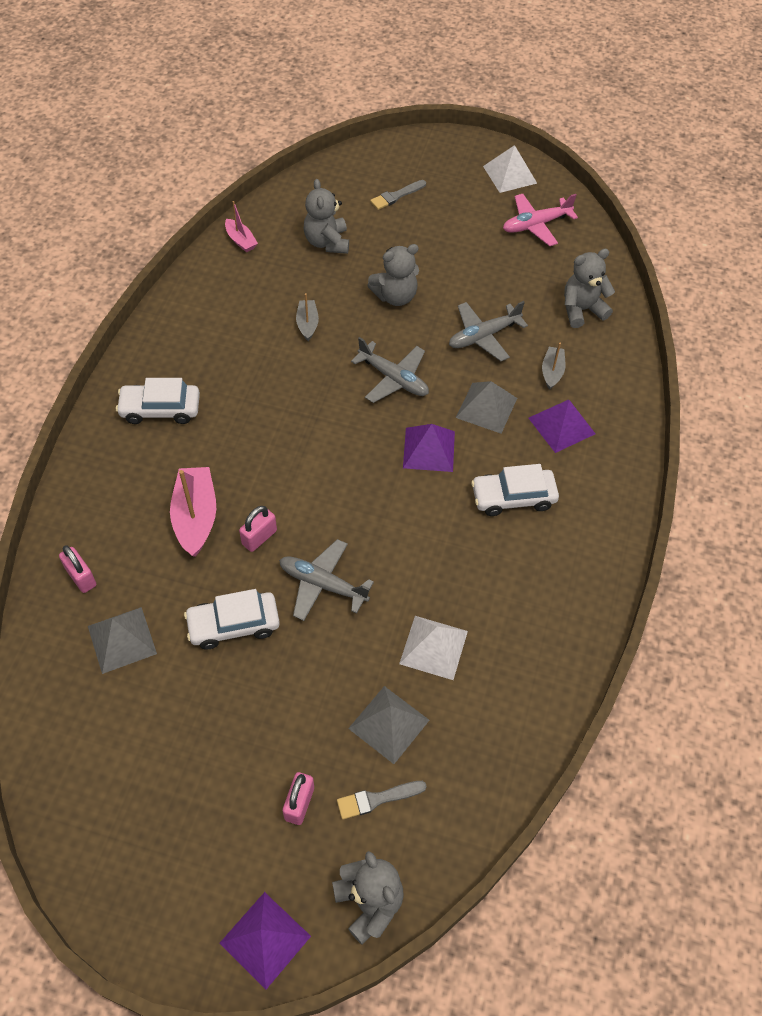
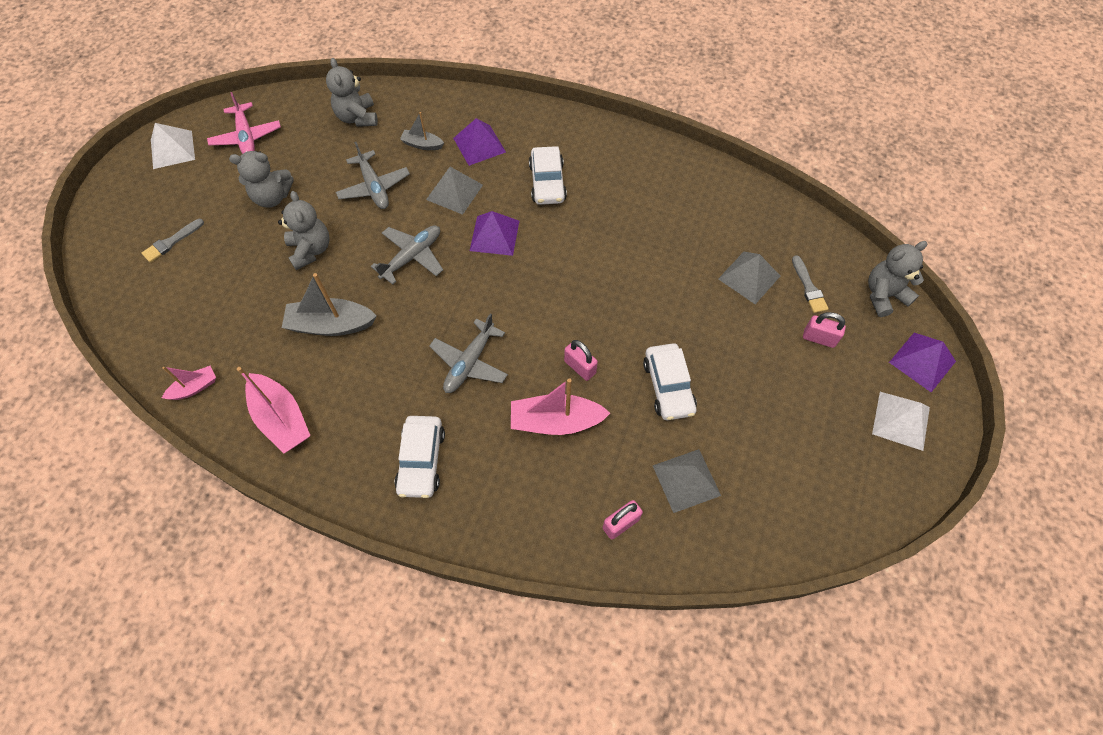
camera: 85 degrees left, 5 degrees up
(208, 303) = (281, 419): none -> pink boat
(307, 324) = (331, 325): grey boat -> grey boat, size x1.79
(322, 584) = (628, 318): grey plane -> grey plane (469, 363)
(327, 242) = (221, 305): grey teddy bear -> grey teddy bear (272, 197)
(396, 196) = (171, 242): grey brush -> grey brush turned 75 degrees clockwise
(433, 647) = (683, 244): white pyramid -> white pyramid (901, 420)

